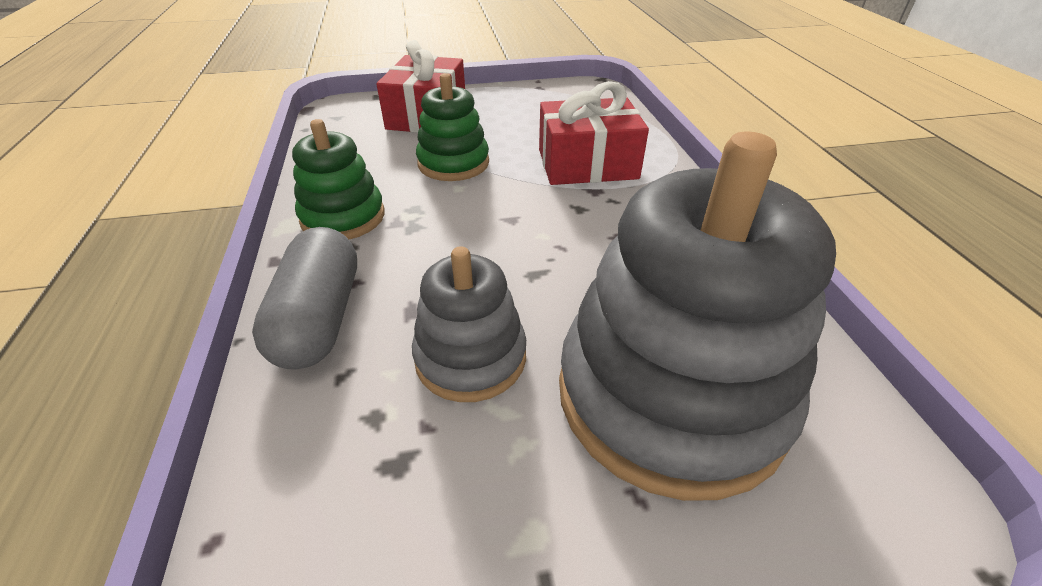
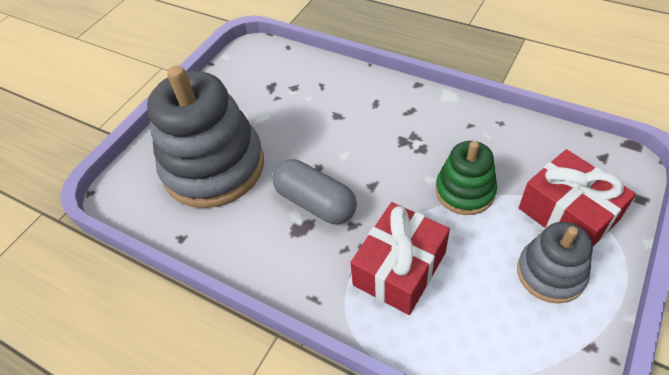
camera: 135 degrees right, 10 degrees up
(319, 318) = (360, 87): grey capsule -> grey capsule (315, 202)
(343, 217) = (437, 117): green stacking toy -> none
(470, 357) = (292, 121): grey stacking toy -> grey stacking toy (550, 273)

